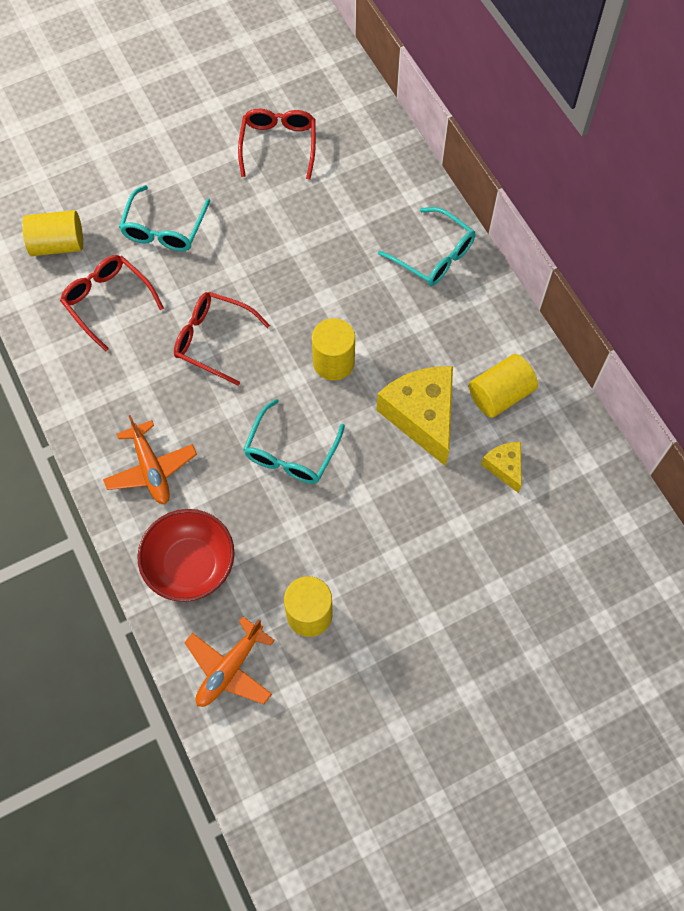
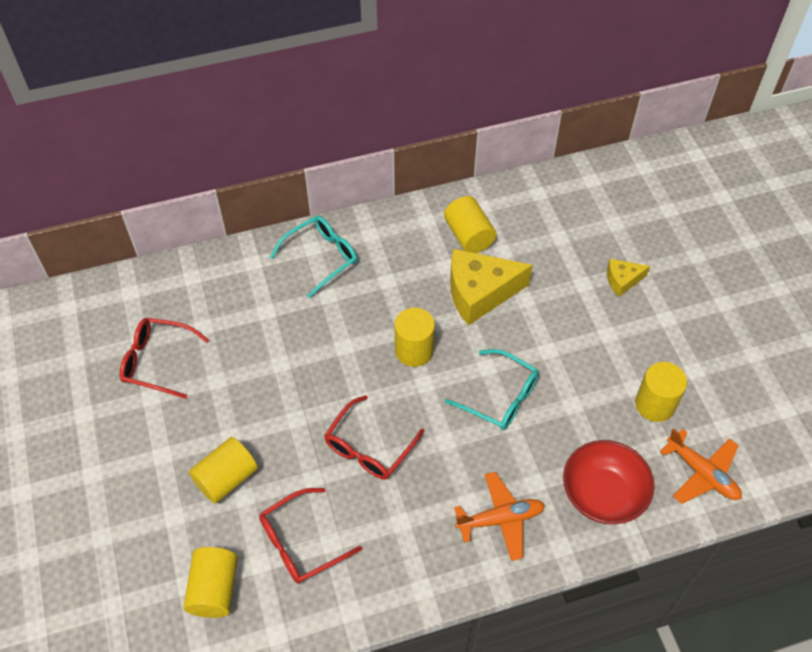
camera: 80 degrees left, 10 degrees down
(164, 229) = (226, 478): turquoise glasses -> yellow cylinder
(504, 467) = (535, 245): yellow cheese -> yellow cheese (622, 280)

